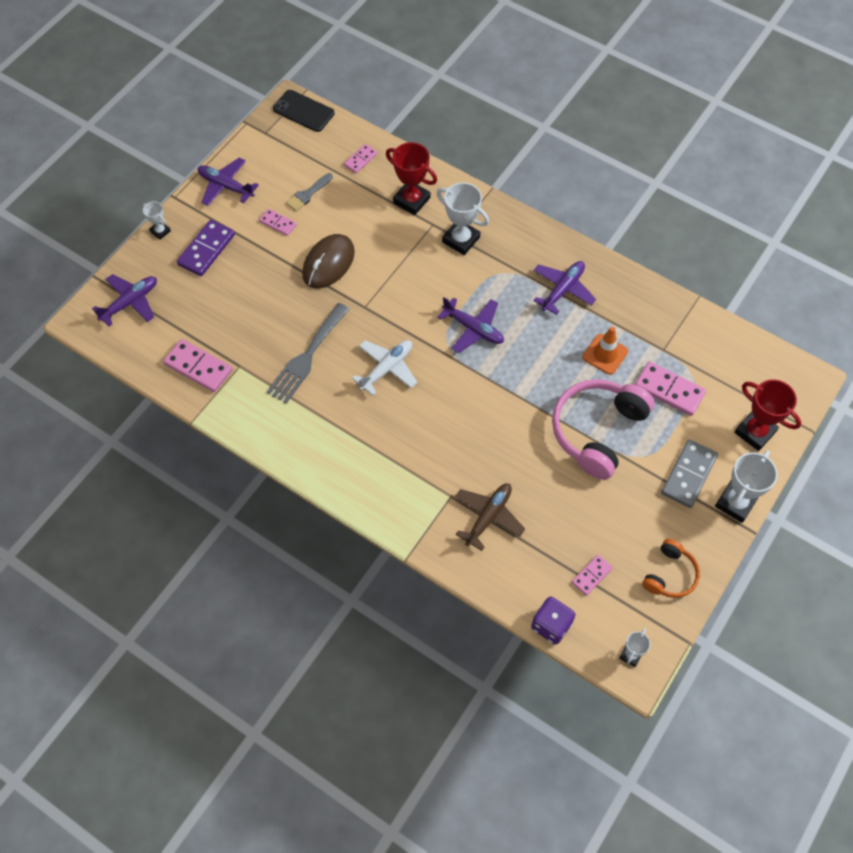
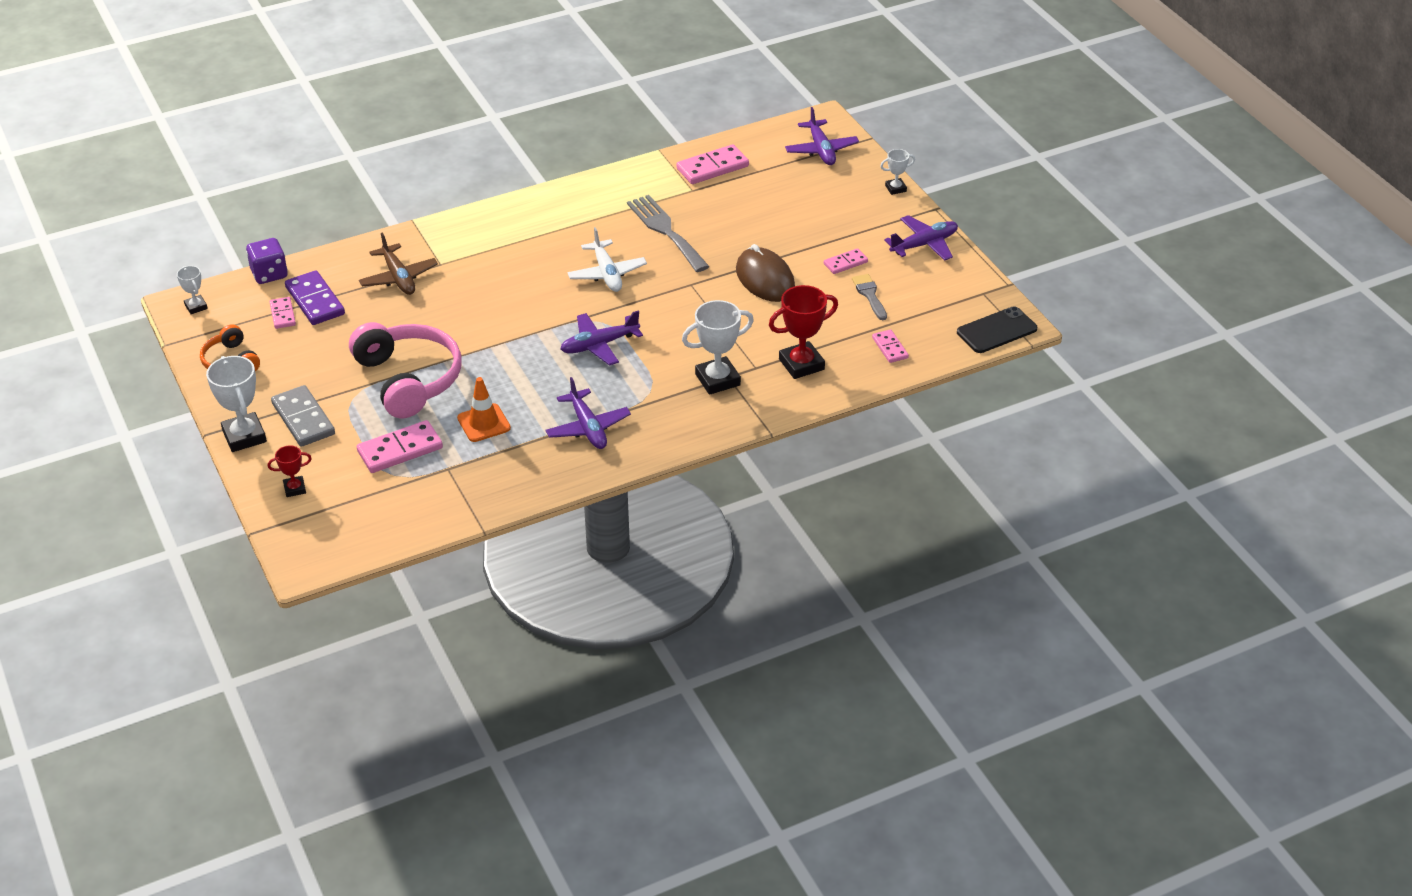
camera: 120 degrees right, 20 degrees down
(206, 249) = (848, 209): purple domino -> purple domino (315, 301)
(755, 432) = (294, 489): red trophy -> red trophy, size x0.54

